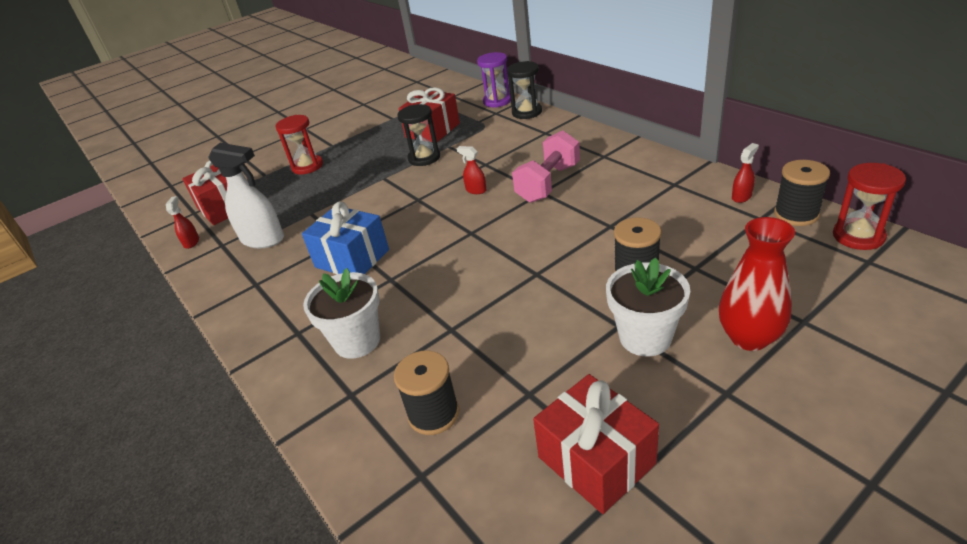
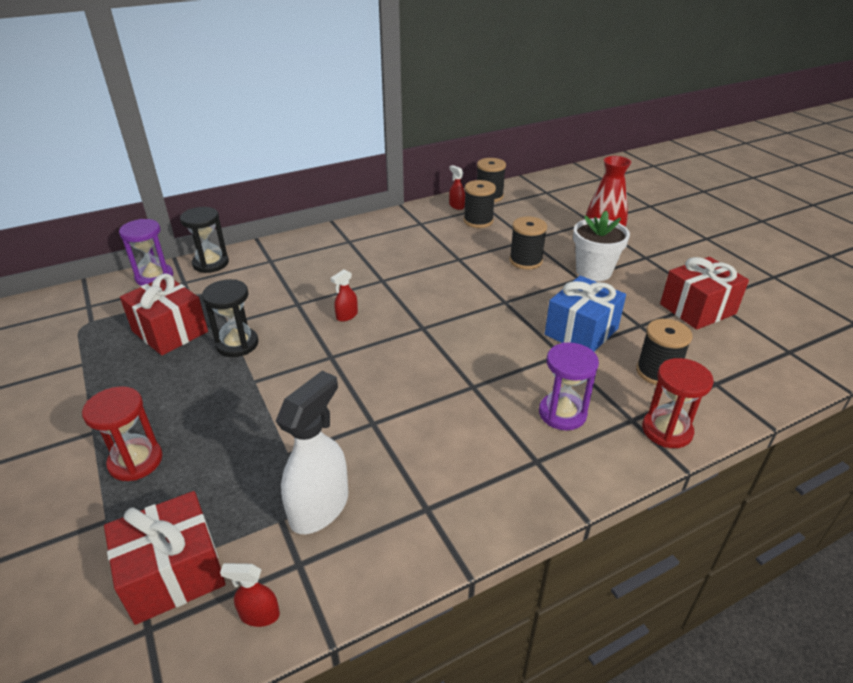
camera: 85 degrees left, 0 degrees up
(352, 258) = (420, 414): blue gift -> blue gift (581, 331)
(357, 341) = (562, 413): white flower pot -> purple hourglass
(548, 183) = (370, 274): pink dumbbell -> none
(714, 220) = (478, 221): none -> black spool
(858, 236) = (522, 187): red hourglass -> red hourglass (667, 430)

